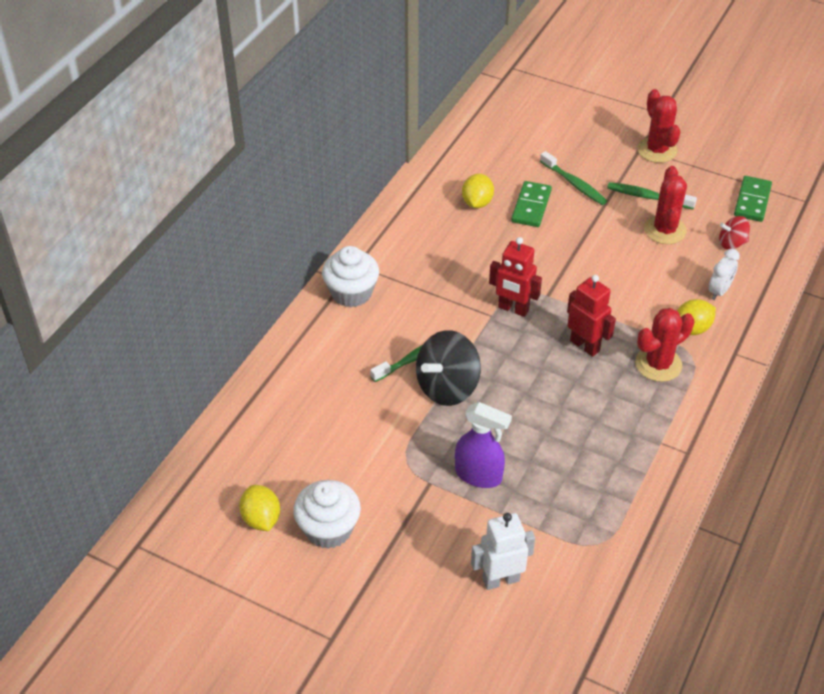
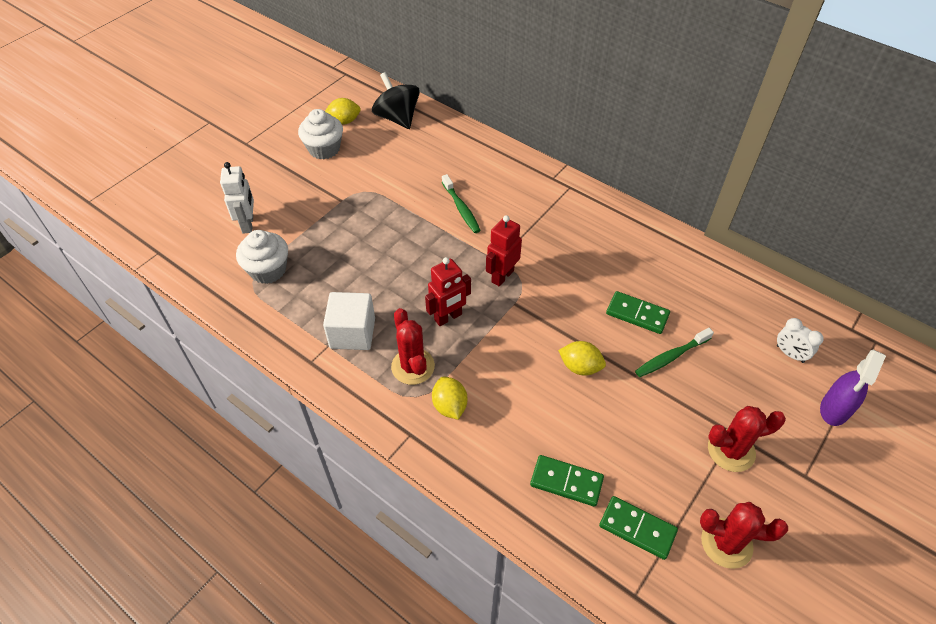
camera: 100 degrees right, 5 degrees up
(351, 293) = (538, 181): white cupcake -> white cupcake (268, 270)
(447, 387) = (426, 222): black spinning top -> black spinning top (397, 118)
(477, 203) = (644, 274): yellow lemon -> yellow lemon (580, 367)
(478, 475) = (338, 227): purple spray bottle -> purple spray bottle (834, 409)
(636, 424) = (352, 333): none -> white cube
(648, 197) = (648, 419): green toothbrush -> none
(665, 230) = (593, 421): red cactus -> red cactus (726, 543)
(719, 291) = (496, 446): white clock -> white clock (790, 354)
(731, 243) = (566, 482): red spinning top -> green domino

